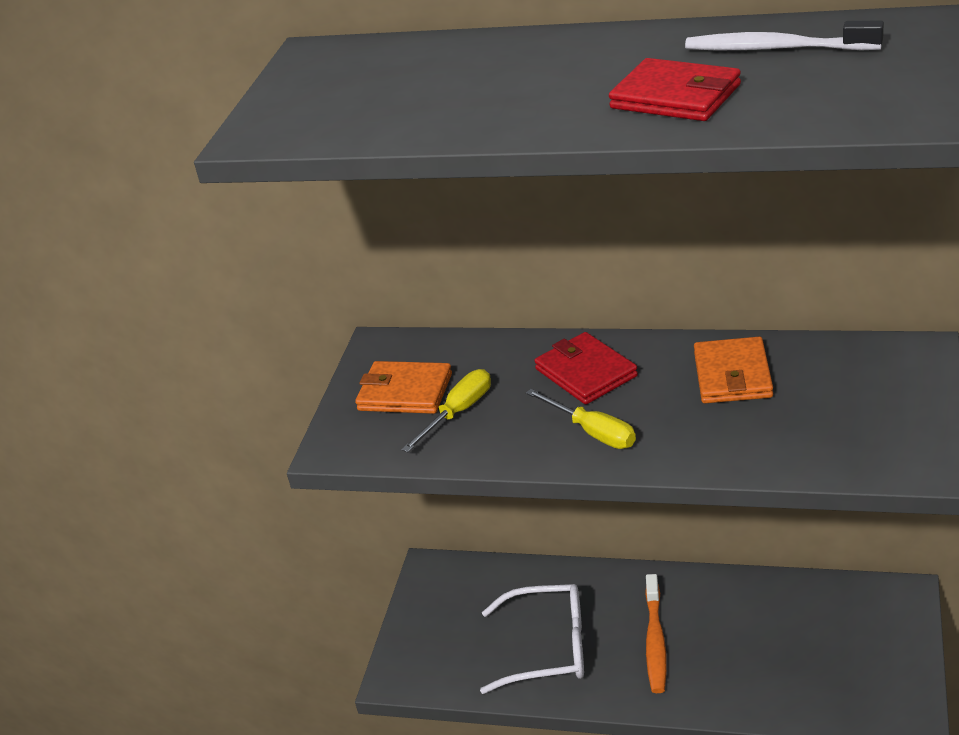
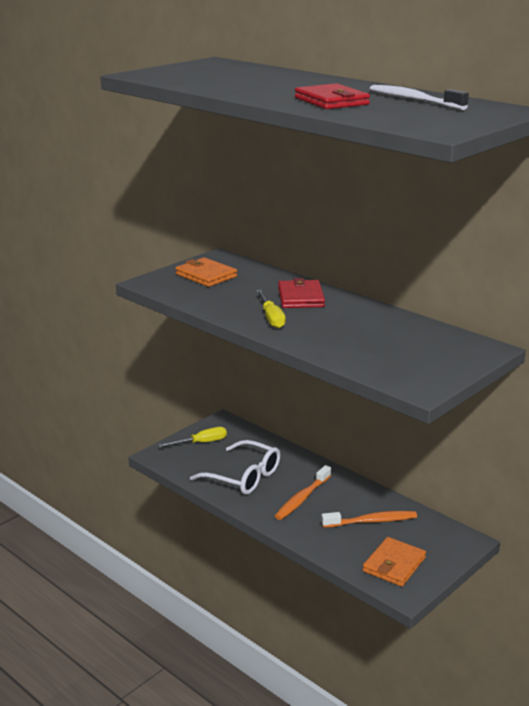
camera: 25 degrees right, 10 degrees down
(458, 412) = (219, 290): yellow screwdriver -> yellow screwdriver (201, 443)
(733, 375) = (373, 323): orange wallet -> orange wallet (394, 564)
(771, 629) = (371, 521): none -> orange toothbrush

